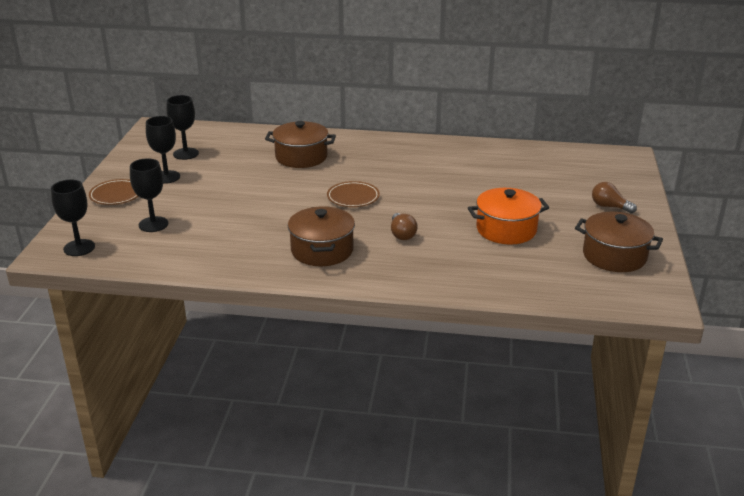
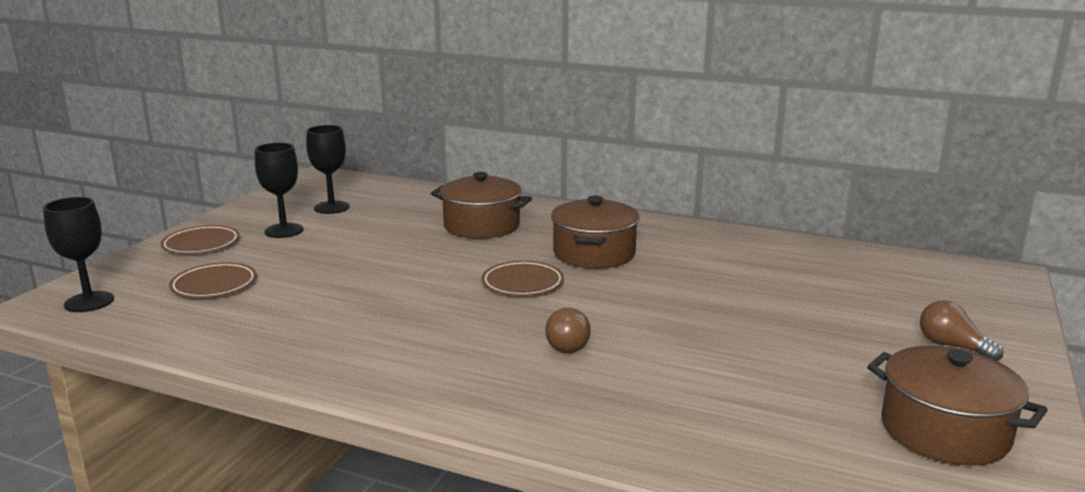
camera: 15 degrees right, 10 degrees down
(153, 224) = (214, 285): black goblet -> brown plate
(322, 250) = (425, 351): brown pot -> brown pot (594, 254)
(506, 230) = (749, 359): orange pot -> none

